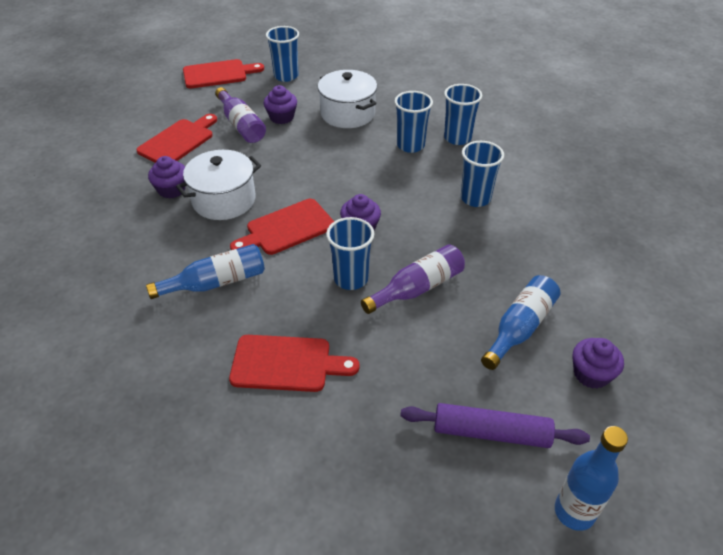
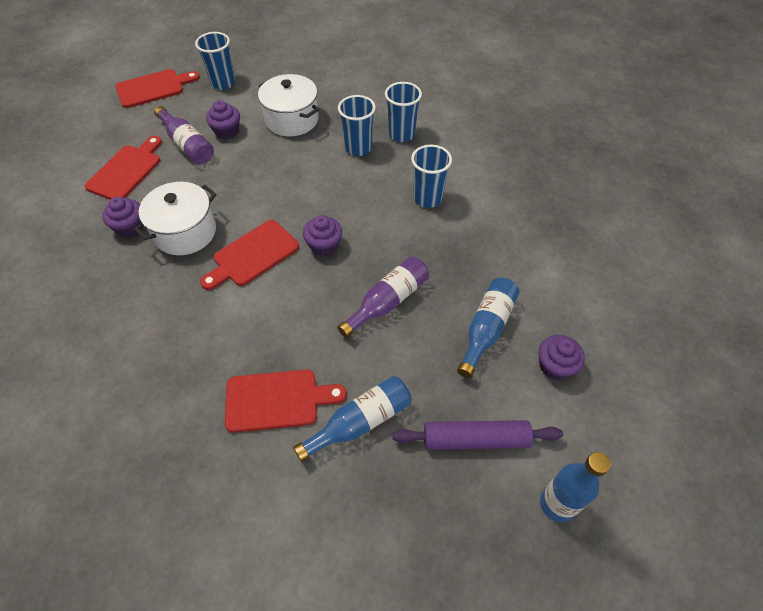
camera: 10 degrees left, 10 degrees up
(216, 282) = (193, 324): blue bottle -> blue bottle (360, 422)
(351, 279) = (323, 301): blue cup -> none

